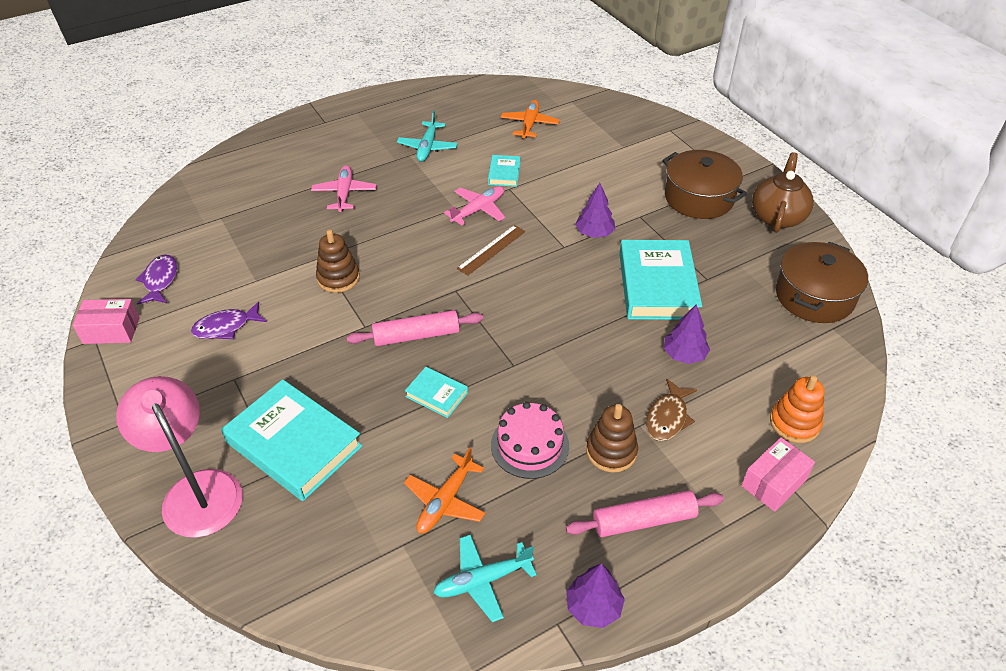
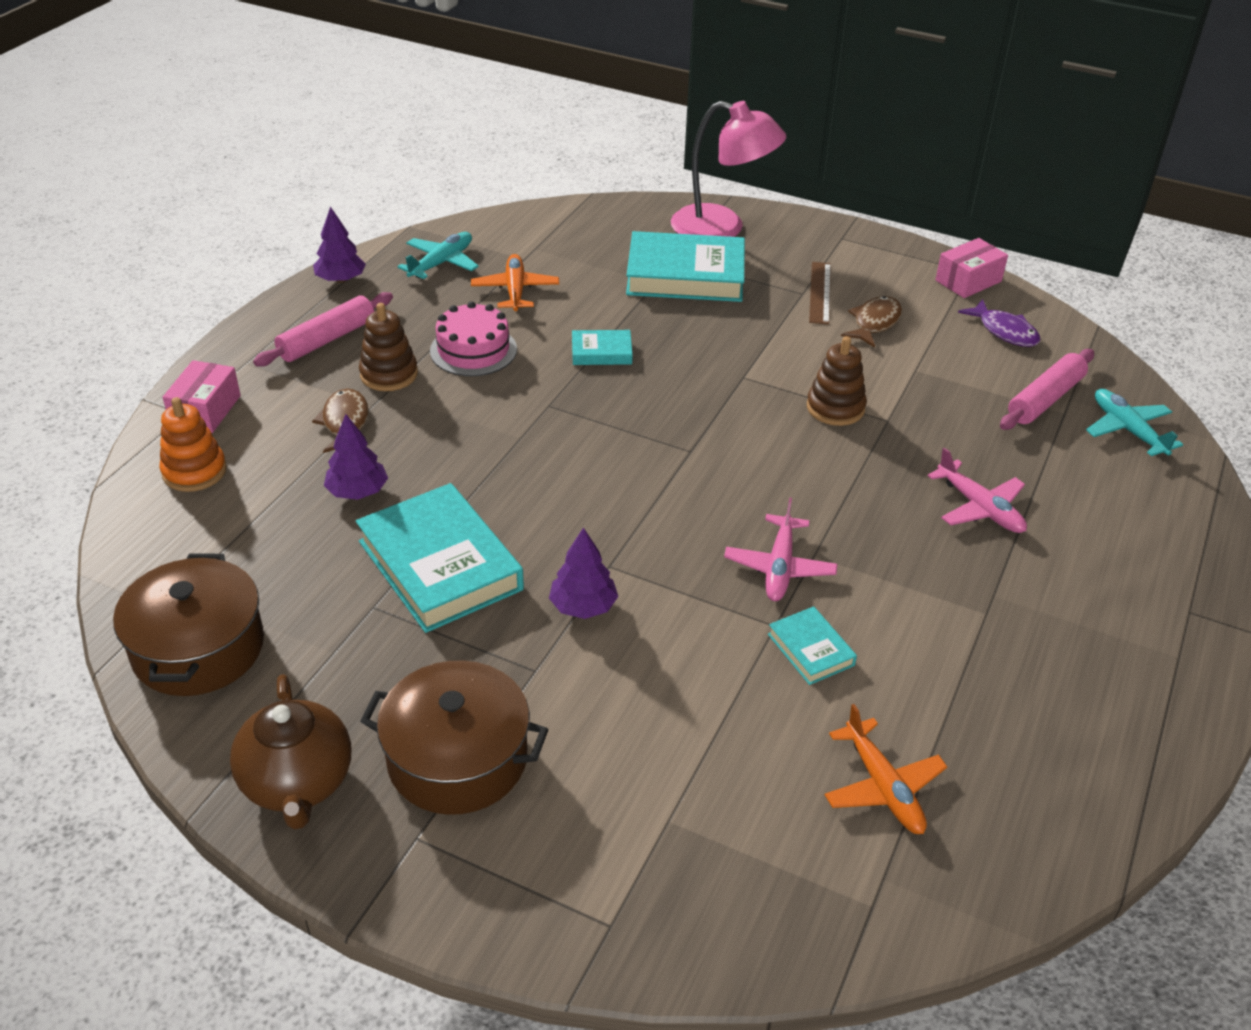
camera: 145 degrees right, 5 degrees down
(226, 327) = (874, 323): purple fish -> brown fish
(416, 335) = (680, 390): pink rolling pin -> pink rolling pin (1045, 399)
(427, 147) = (980, 642): turquoise plane -> turquoise plane (1127, 430)
(491, 250) = (700, 518): brown ruler -> brown ruler (820, 292)

